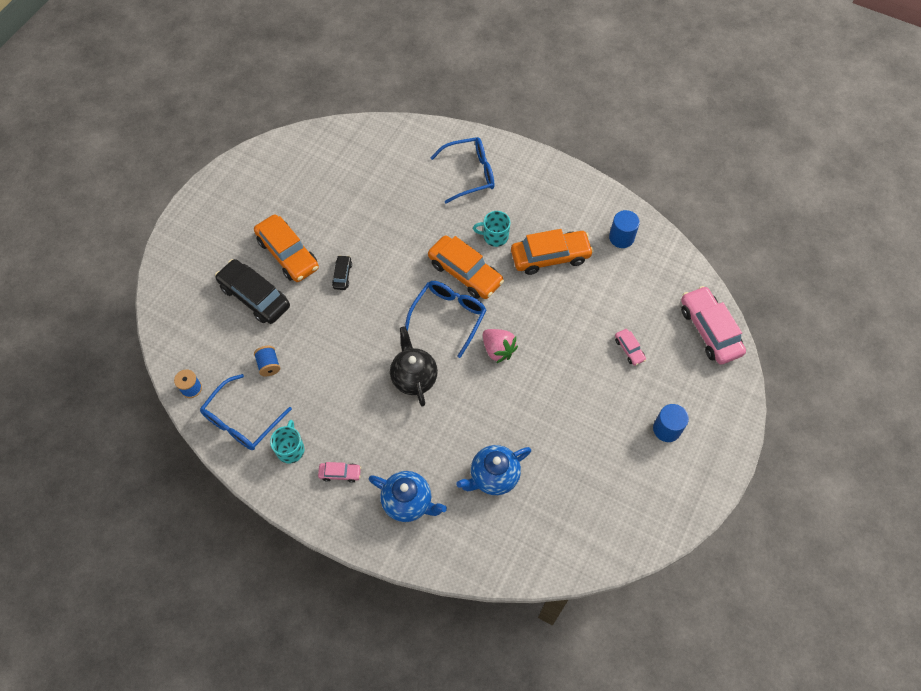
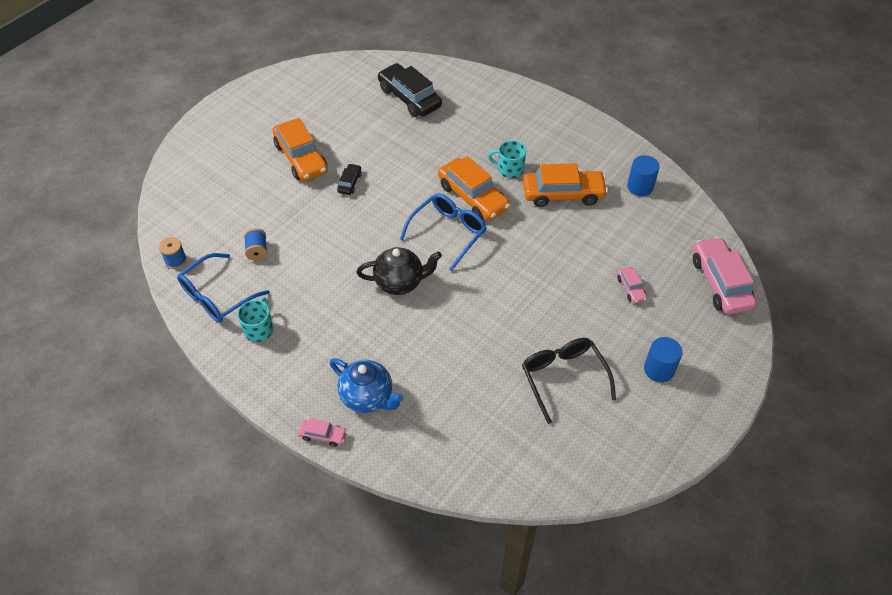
camera: 10 degrees right, 10 degrees down
(255, 296) = (259, 190): black car -> black car (409, 98)
(340, 473) = (303, 359): pink car -> pink car (323, 435)
(414, 377) = (400, 282): black teapot -> black teapot turned 90 degrees clockwise
(470, 173) = (496, 113): blue glasses -> none
(493, 477) = (463, 387): blue teapot -> none
(498, 350) = (492, 269): pink strawberry -> none
(582, 452) = (563, 377): none -> black glasses

